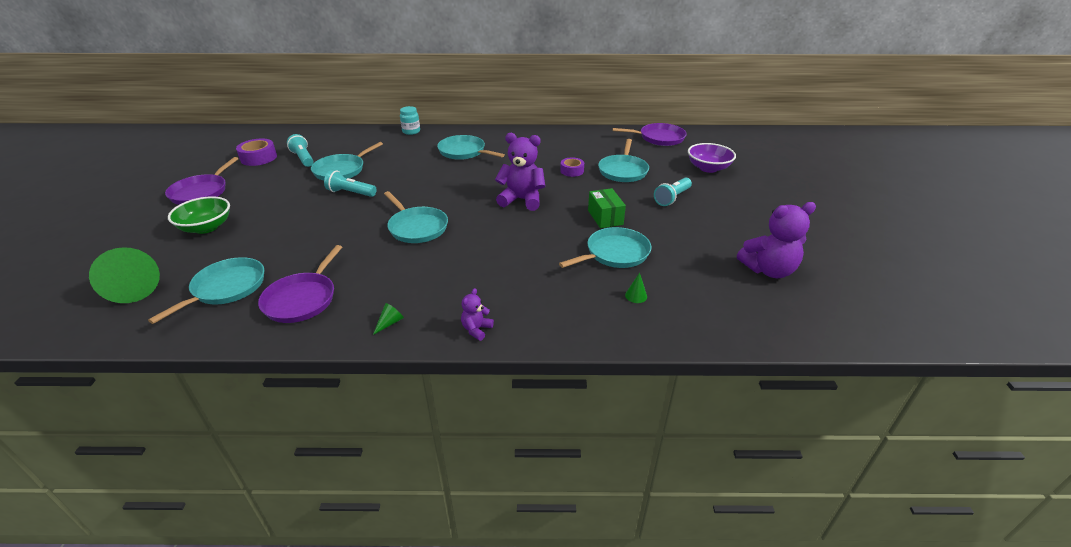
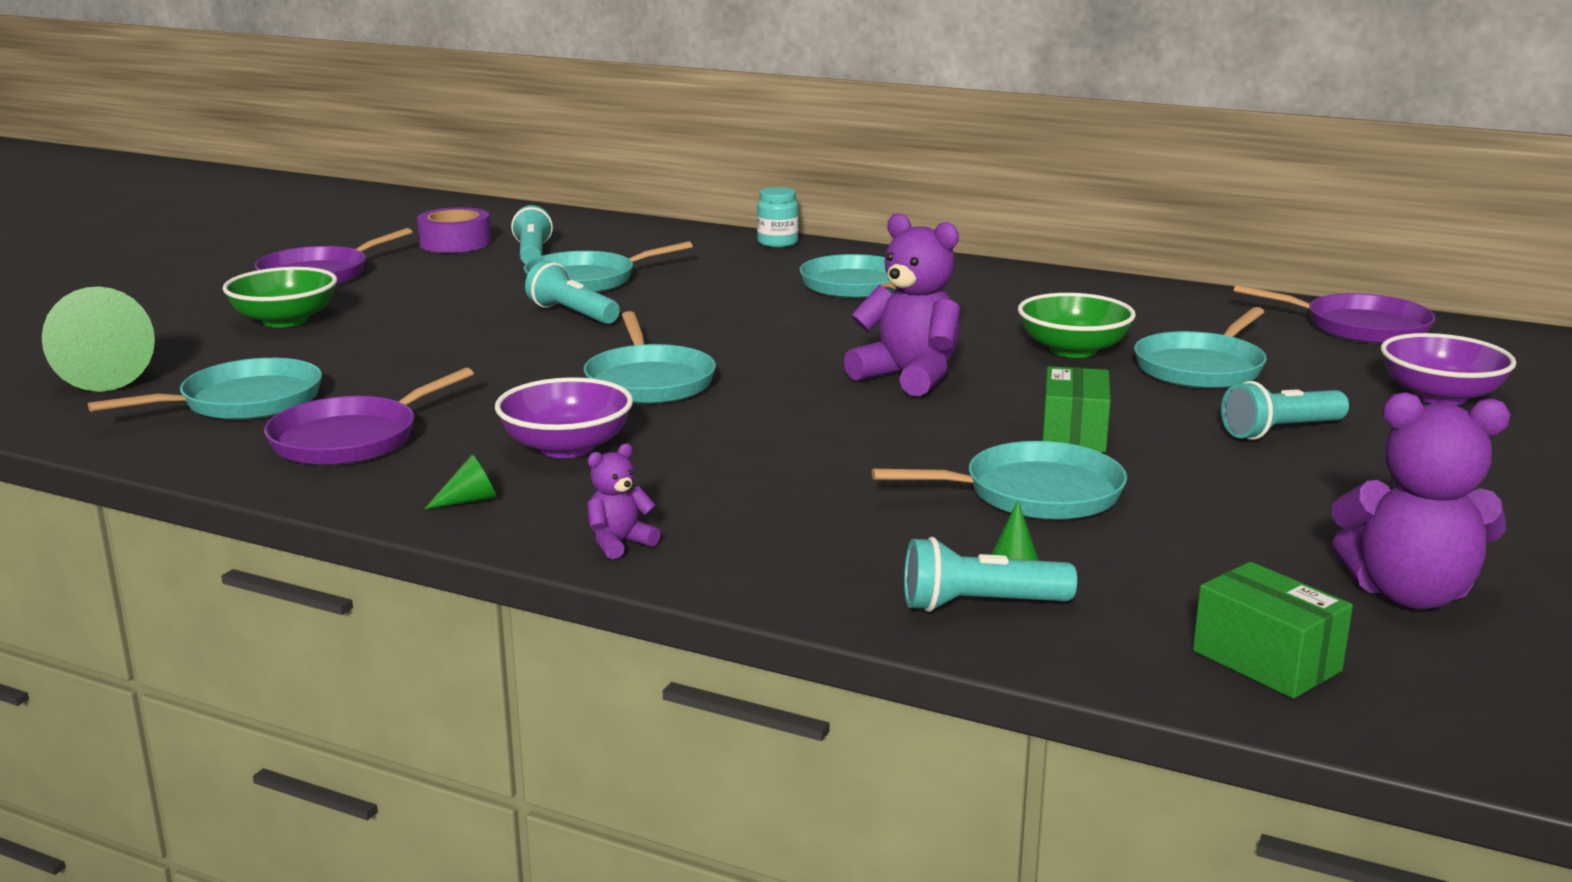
camera: 25 degrees right, 15 degrees down
(410, 277) = (566, 447): none -> purple bowl
(572, 171) = (1073, 350): purple tape -> green bowl
(639, 320) = (980, 605): none -> turquoise flashlight
(751, 318) = (1266, 661): none -> green box

